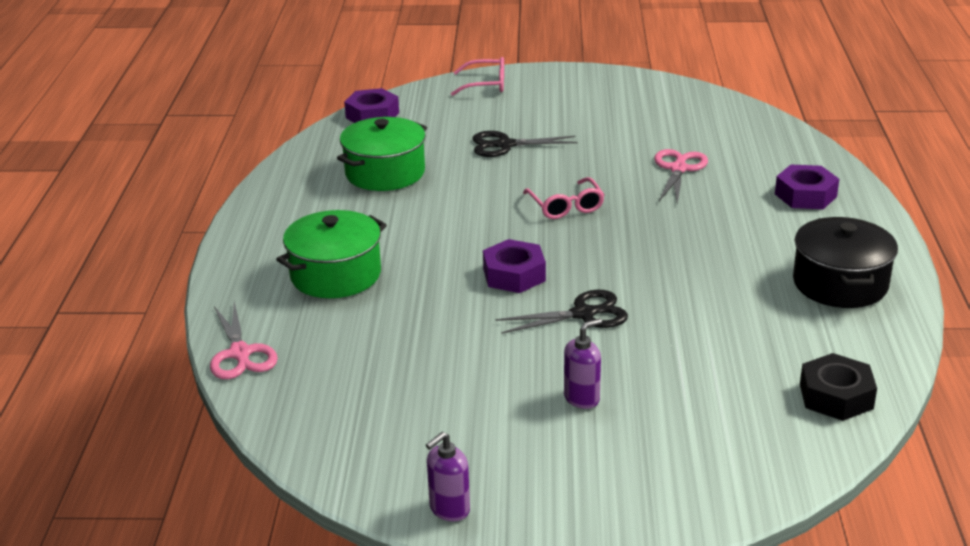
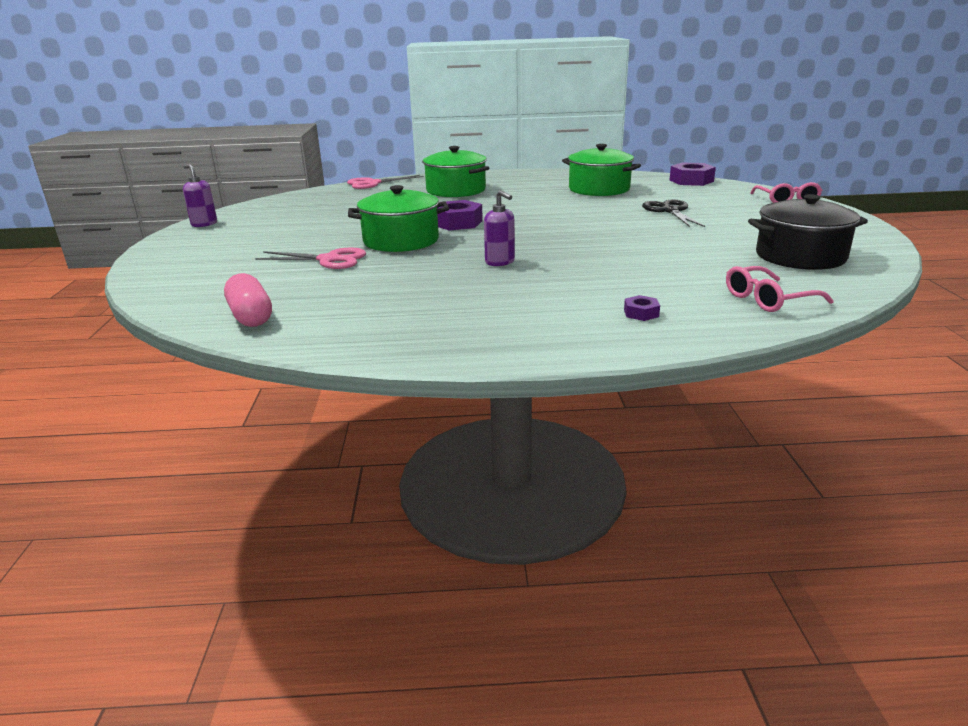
camera: 85 degrees right, 5 degrees down
(565, 206) = (569, 230): pink glasses -> pink glasses (768, 299)
(582, 398) = (294, 244): purple soap dispenser -> purple soap dispenser (500, 262)
(584, 314) = (401, 241): black scissors -> green pot
(678, 169) = (667, 262): pink scissors -> pink scissors (329, 260)
(805, 195) = (641, 313): purple nut -> purple nut, size x0.50
(836, 396) = (250, 316): black nut -> pink capsule
(840, 284) = (444, 324): black pot -> black pot (800, 256)

